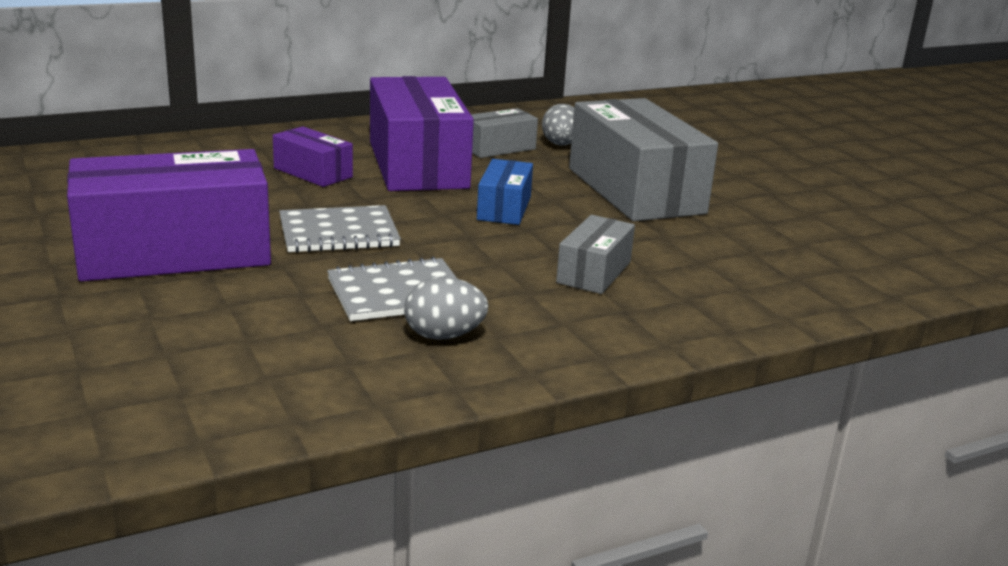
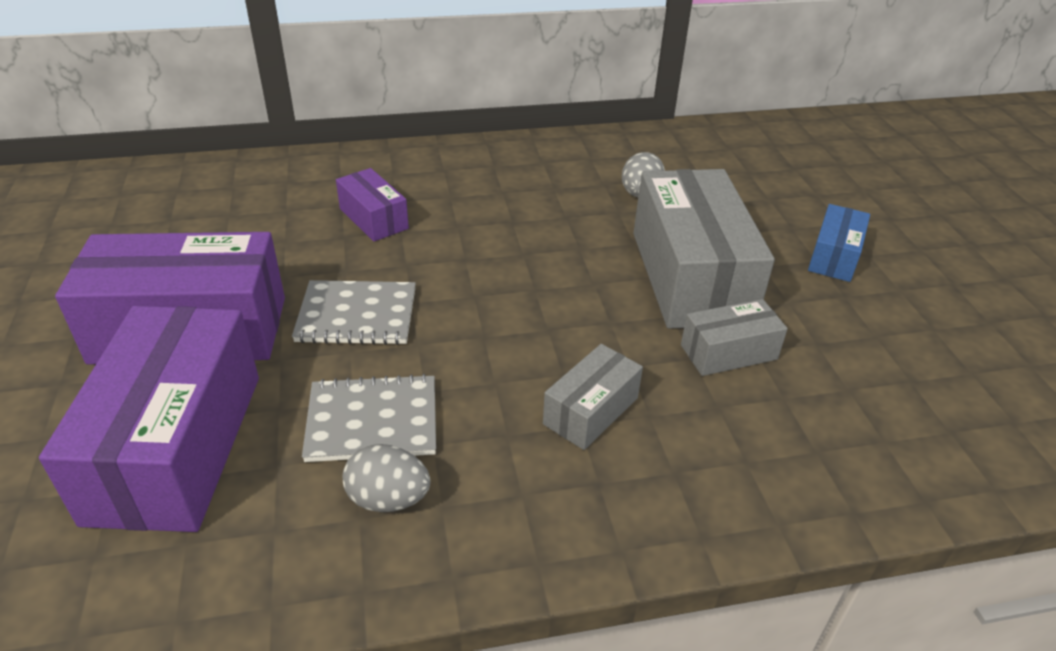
camera: 15 degrees right, 15 degrees up
(418, 164) = (481, 214): purple box -> purple box (176, 446)
(498, 148) = (573, 194): grey box -> grey box (728, 352)
(504, 208) = (539, 292): blue box -> blue box (834, 256)

